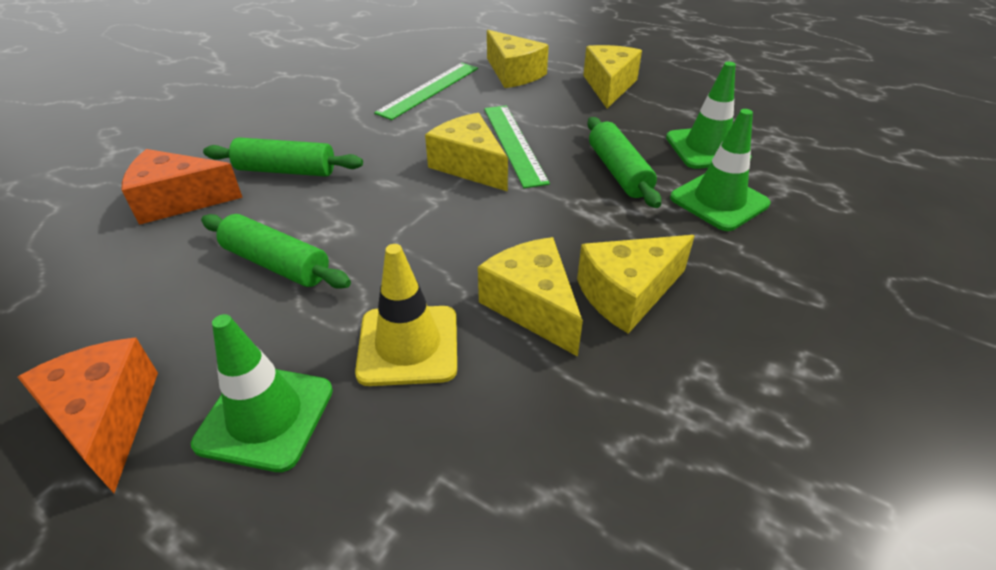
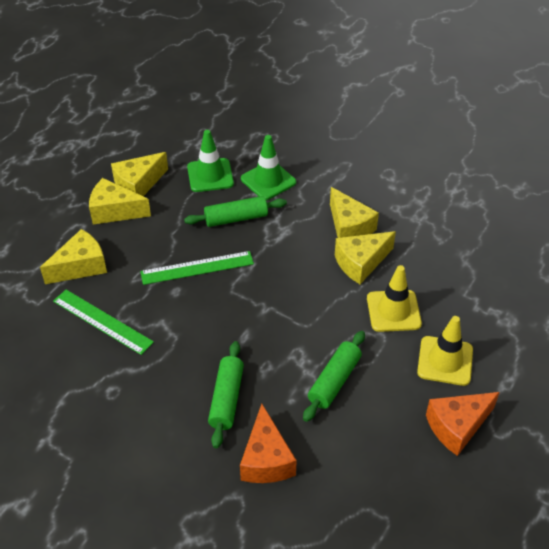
camera: 90 degrees left, 5 degrees up
(265, 417) = (445, 361): green traffic cone -> yellow traffic cone
(469, 166) = (225, 291): yellow cheese -> yellow cheese (138, 184)

